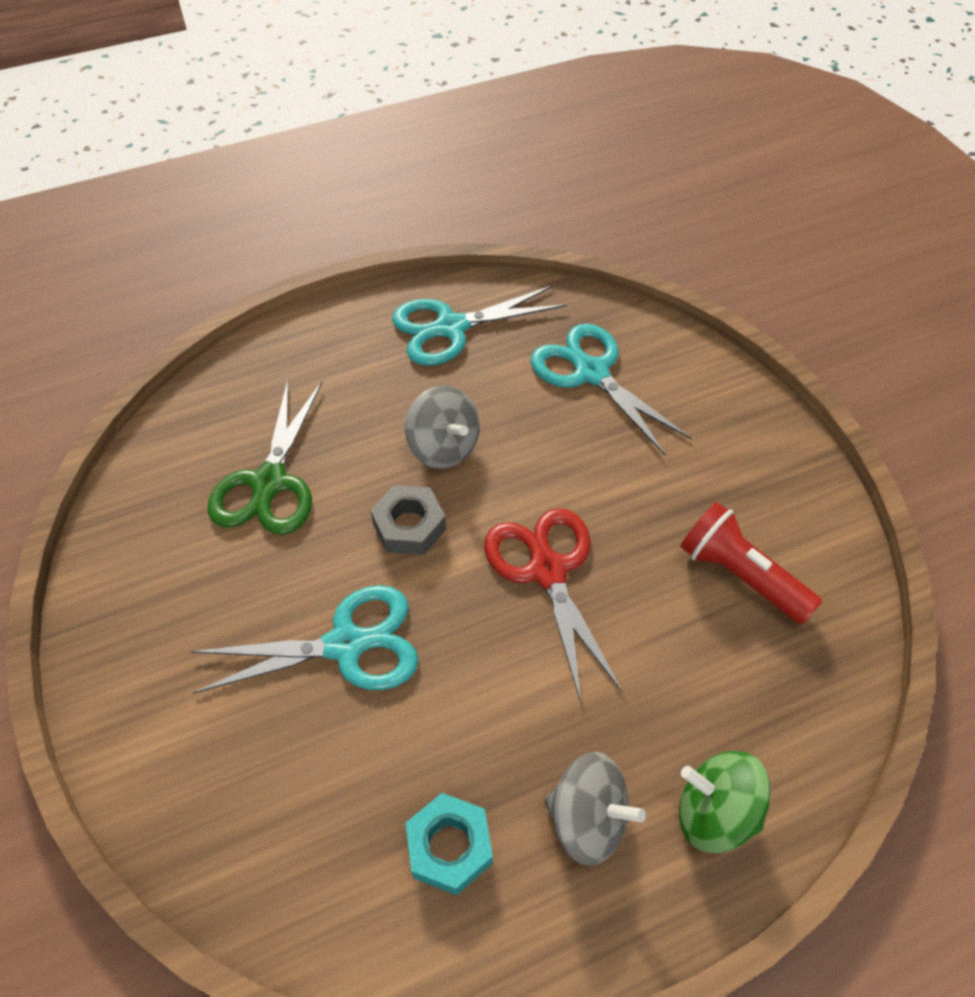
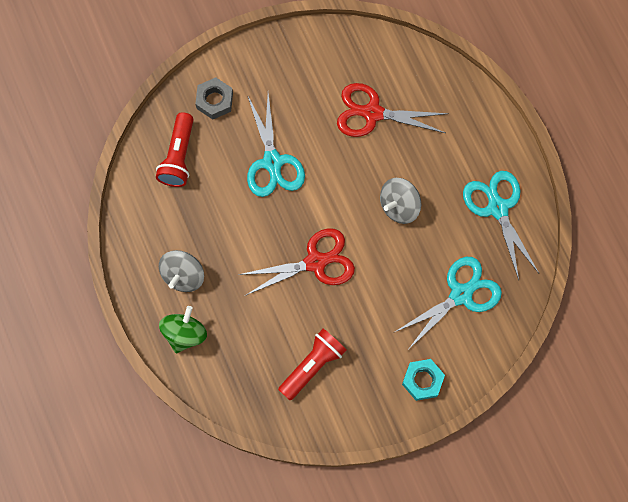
camera: 90 degrees right, 20 degrees up
(269, 483) = (372, 113): green scissors -> red scissors
(313, 838) = (178, 156): none -> red flashlight
(409, 526) = (344, 189): grey nut -> grey nut (214, 101)
(449, 847) = (173, 214): turquoise nut -> turquoise nut (422, 380)

